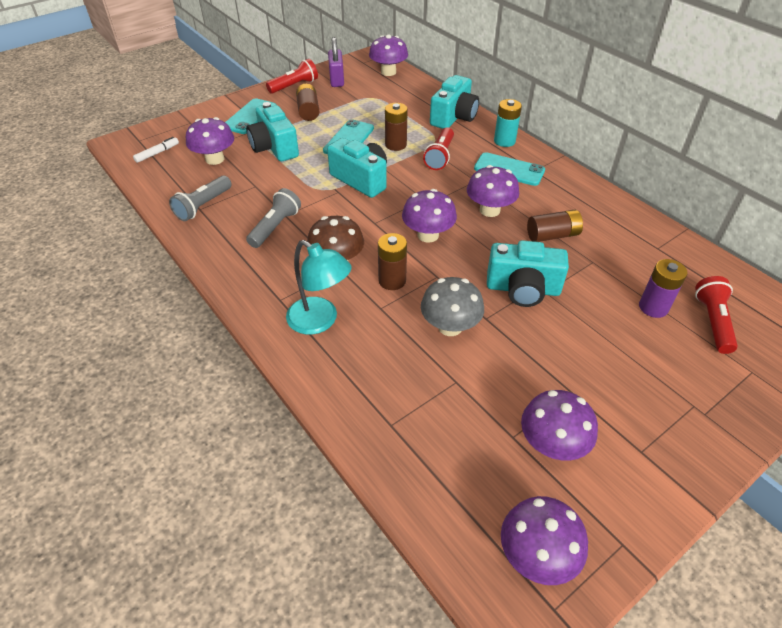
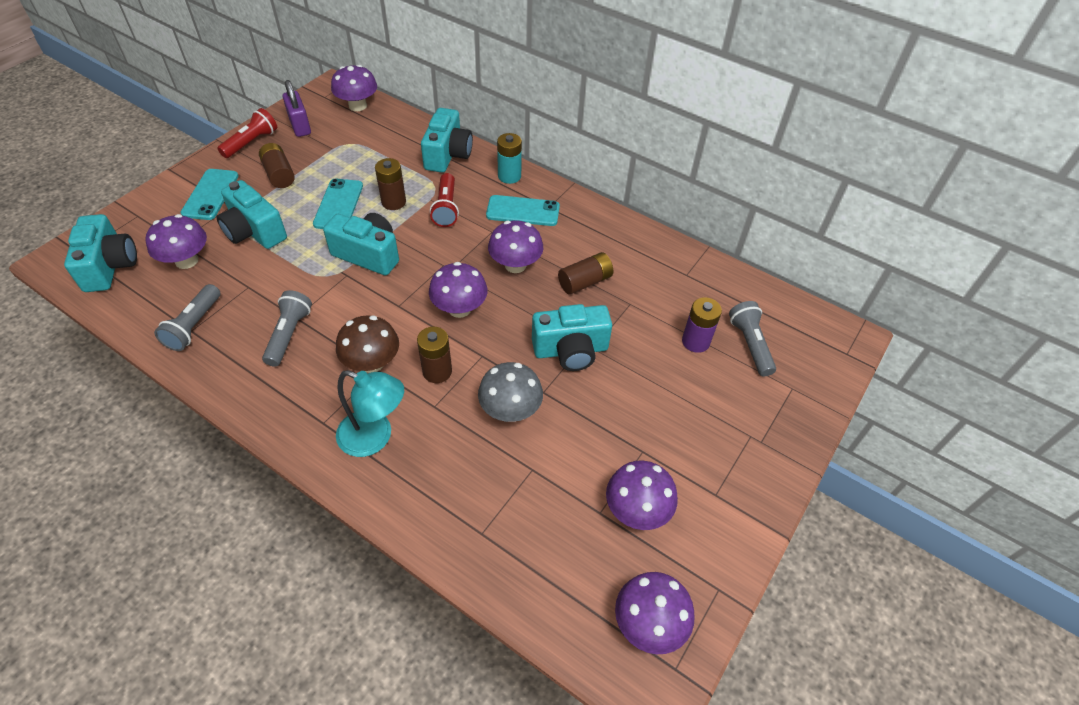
camera: 20 degrees left, 5 degrees up
(157, 153) = (110, 266): white marker -> turquoise camera
(712, 321) = (750, 344): red flashlight -> grey flashlight

